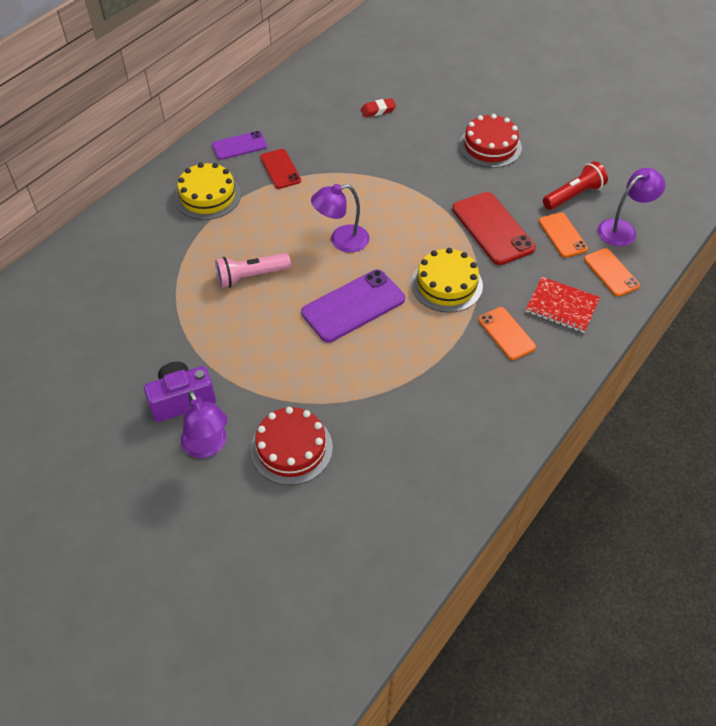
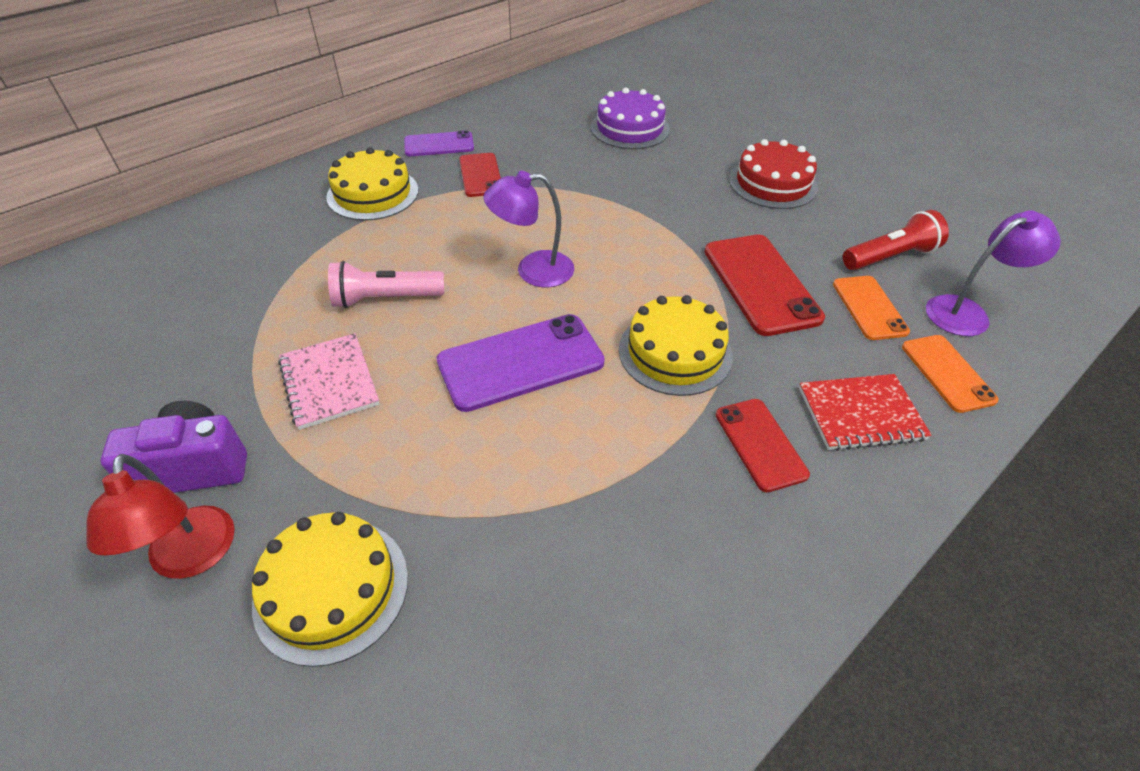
camera: 10 degrees right, 5 degrees down
(208, 446) = (192, 558): purple lamp -> red lamp
(239, 338) = (329, 382): none -> pink notebook
(291, 448) = (331, 589): red cake -> yellow cake
(378, 110) = (630, 128): red eraser -> purple cake
(506, 333) = (760, 444): orange phone -> red phone
(562, 306) = (860, 414): red notebook -> red notebook turned 45 degrees counterclockwise

